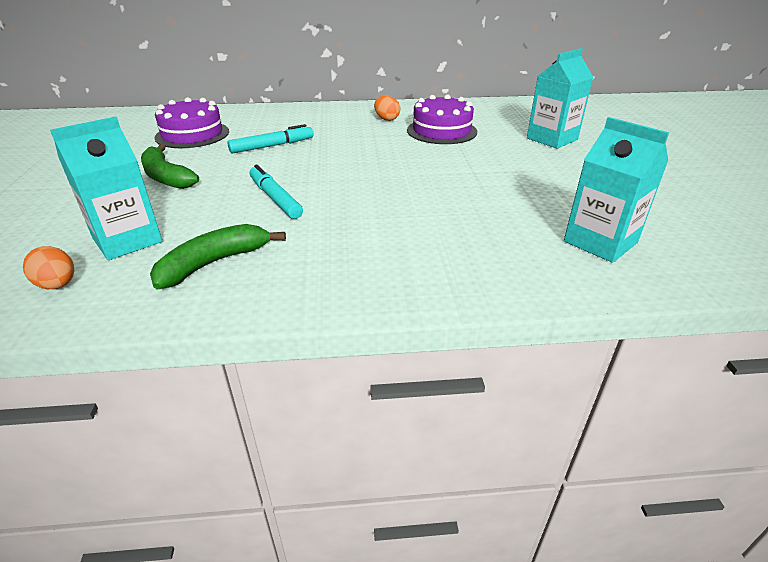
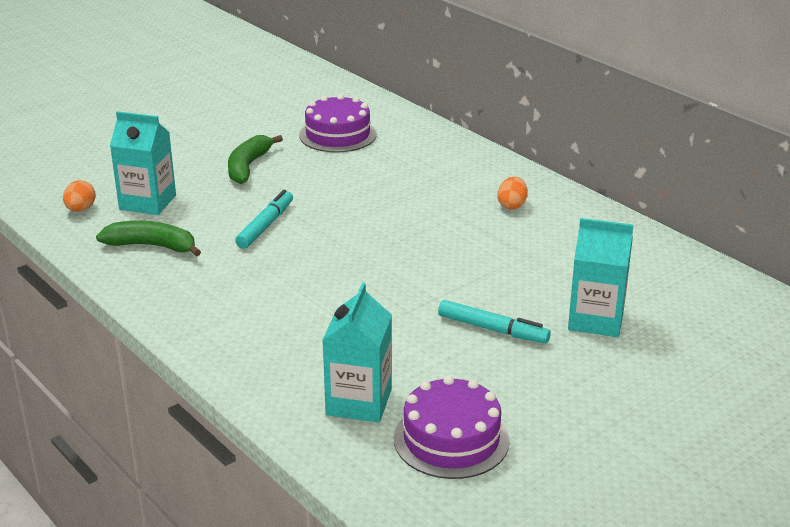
camera: 55 degrees right, 5 degrees down
(272, 146) = (362, 179): turquoise marker -> turquoise marker (492, 329)
(441, 131) = (523, 247): purple cake -> purple cake (451, 439)

